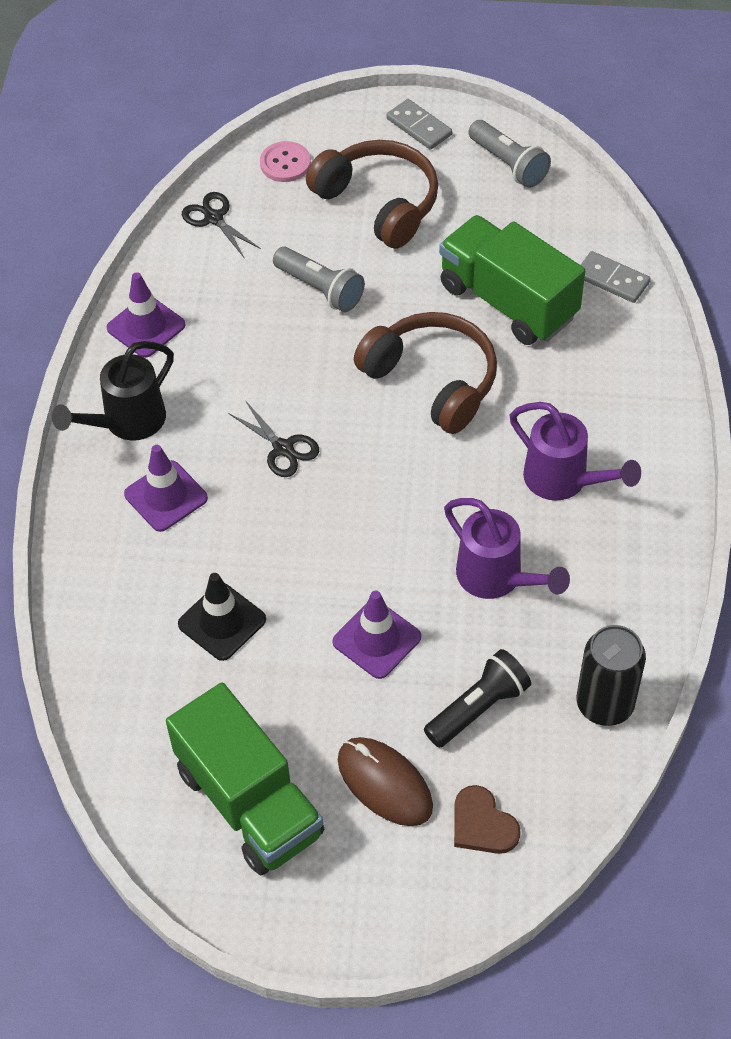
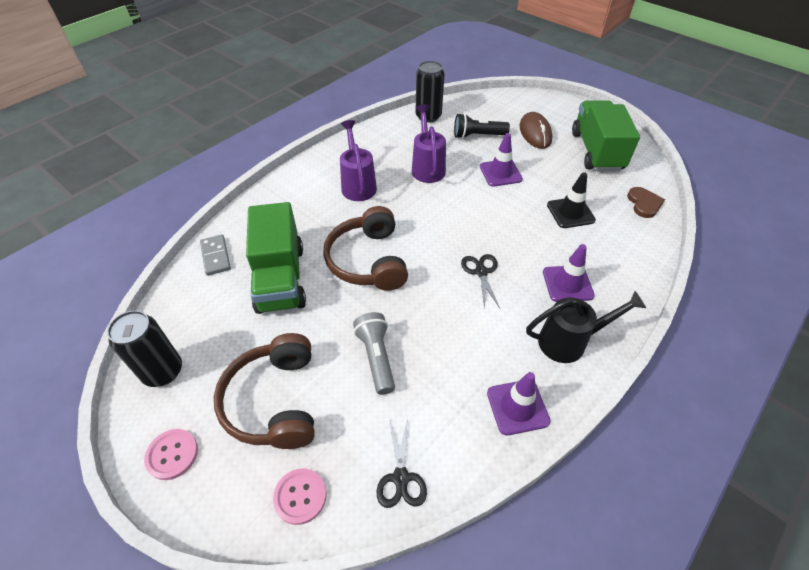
camera: 145 degrees left, 5 degrees down
(419, 127) = (172, 454): grey domino -> pink button
(482, 824) = (506, 109): brown heart -> brown heart (644, 203)
(508, 164) = (163, 371): grey flashlight -> black can

